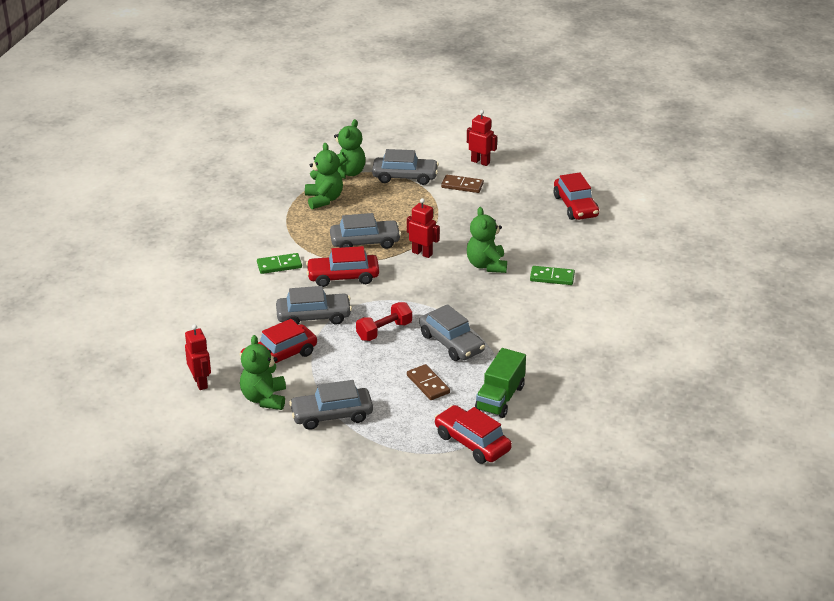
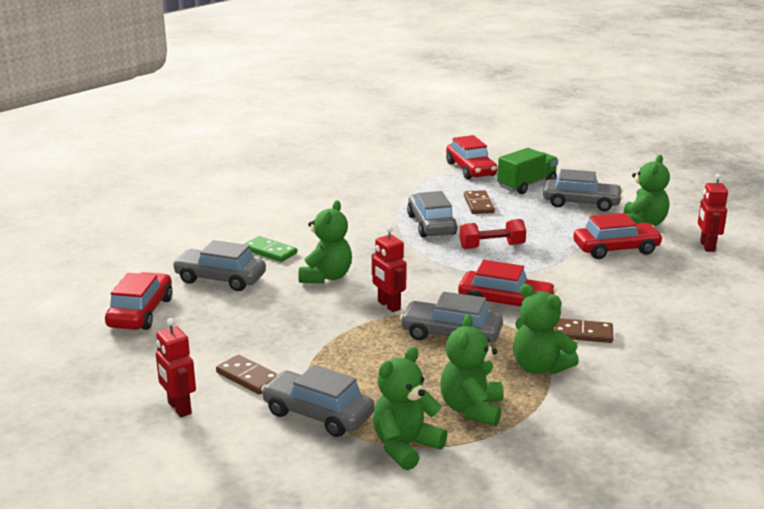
camera: 155 degrees left, 10 degrees down
(279, 265) = (582, 333): green domino -> brown domino
(297, 234) = (539, 367): none -> green teddy bear
(314, 317) = (562, 273): grey car -> grey car (220, 279)
(500, 398) = (422, 186): green truck -> green truck (527, 185)

